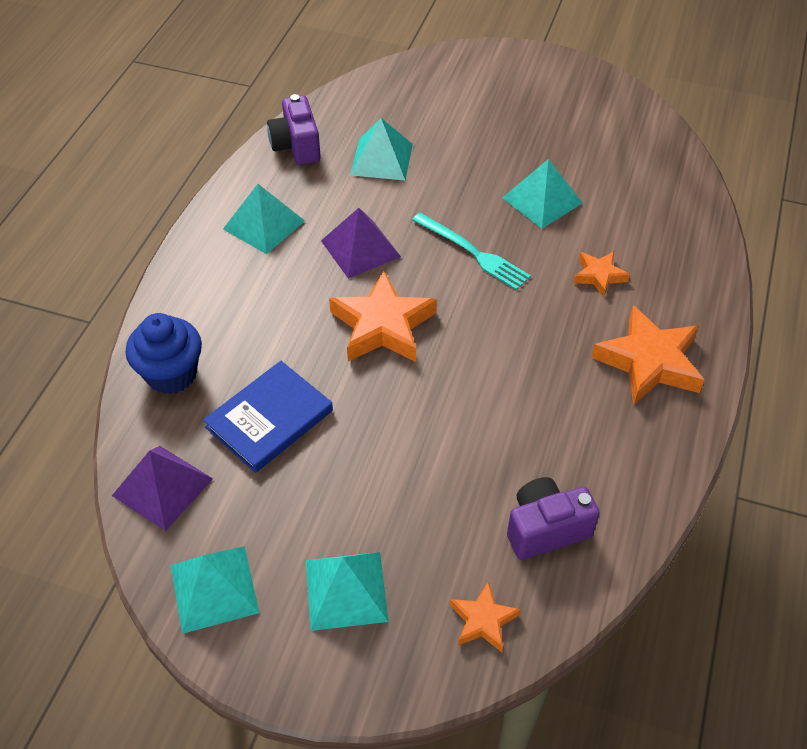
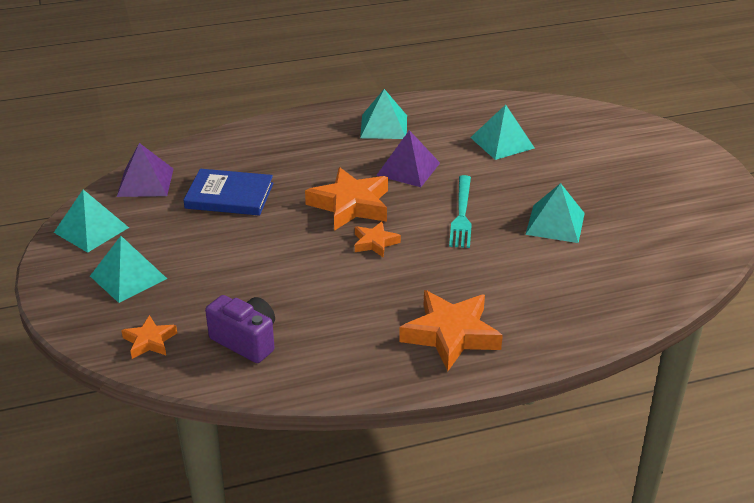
camera: 55 degrees right, 15 degrees down
(171, 374) = (228, 149): blue cupcake -> none
(296, 146) = (469, 107): purple camera -> none
(599, 276) = (510, 279): orange star -> orange star (375, 243)

